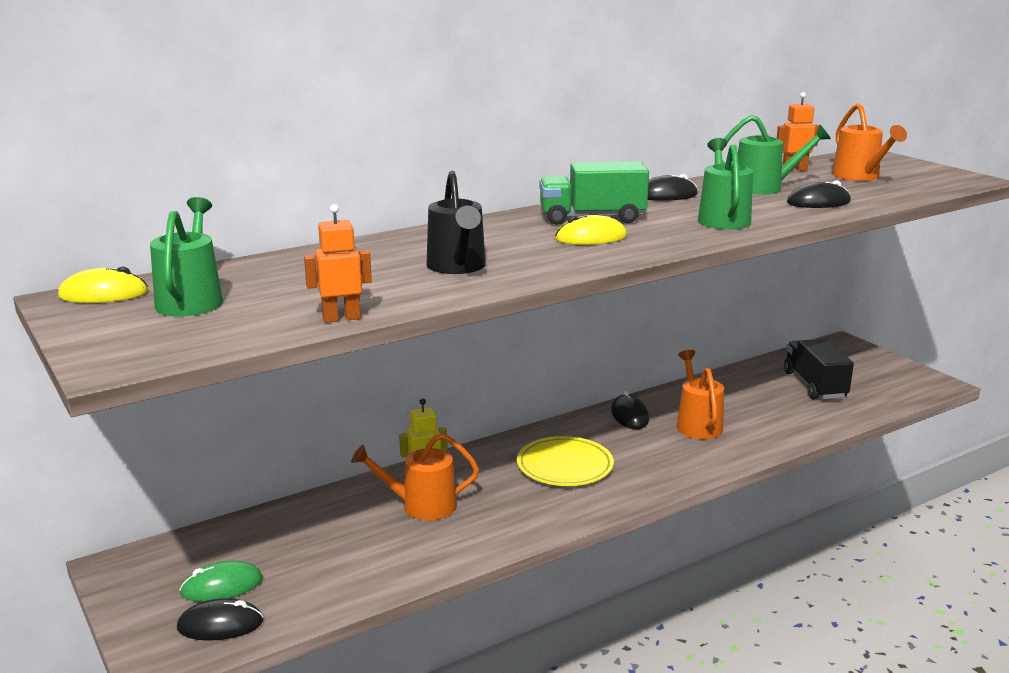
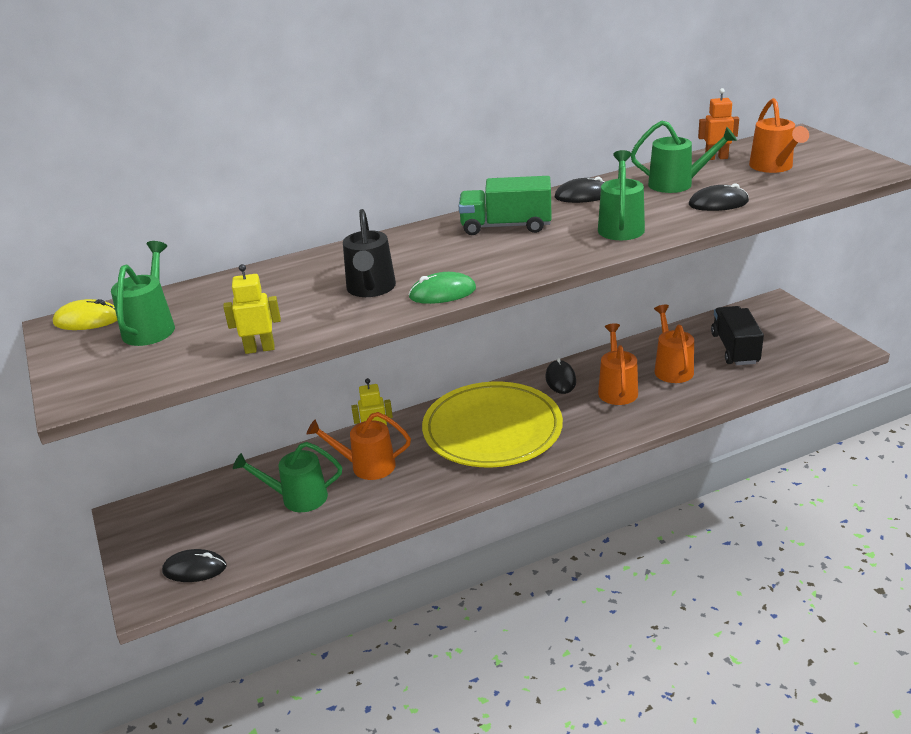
camera: 10 degrees right, 10 degrees up
(222, 586) = (201, 535): green mouse -> green mouse (442, 293)
(340, 542) = (297, 498): none -> green watering can
(341, 318) = (260, 349): orange robot -> yellow robot
(565, 466) = (492, 430): yellow plate -> yellow plate, size x1.72
(591, 238) = (495, 252): yellow mouse -> none
(752, 403) = (671, 368): none -> orange watering can

